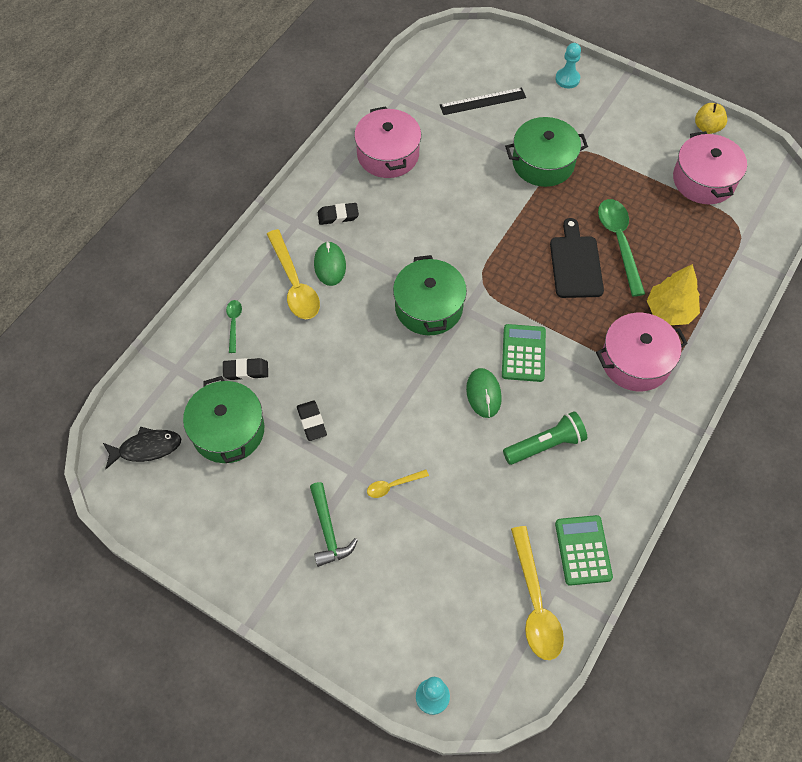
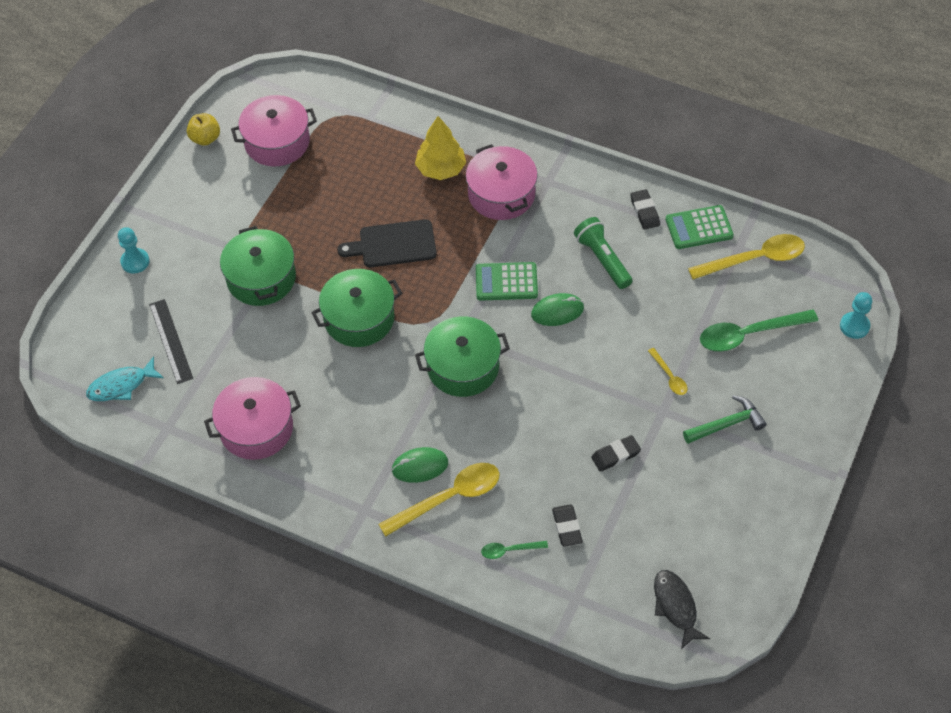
camera: 95 degrees left, 5 degrees down
(228, 430) = (640, 531): green pot -> green pot (359, 318)
(338, 216) = (350, 468): black eraser -> black eraser (644, 211)
(443, 71) = (121, 385): none -> turquoise fish
(619, 242) = (363, 209): green spoon -> green spoon (749, 334)

